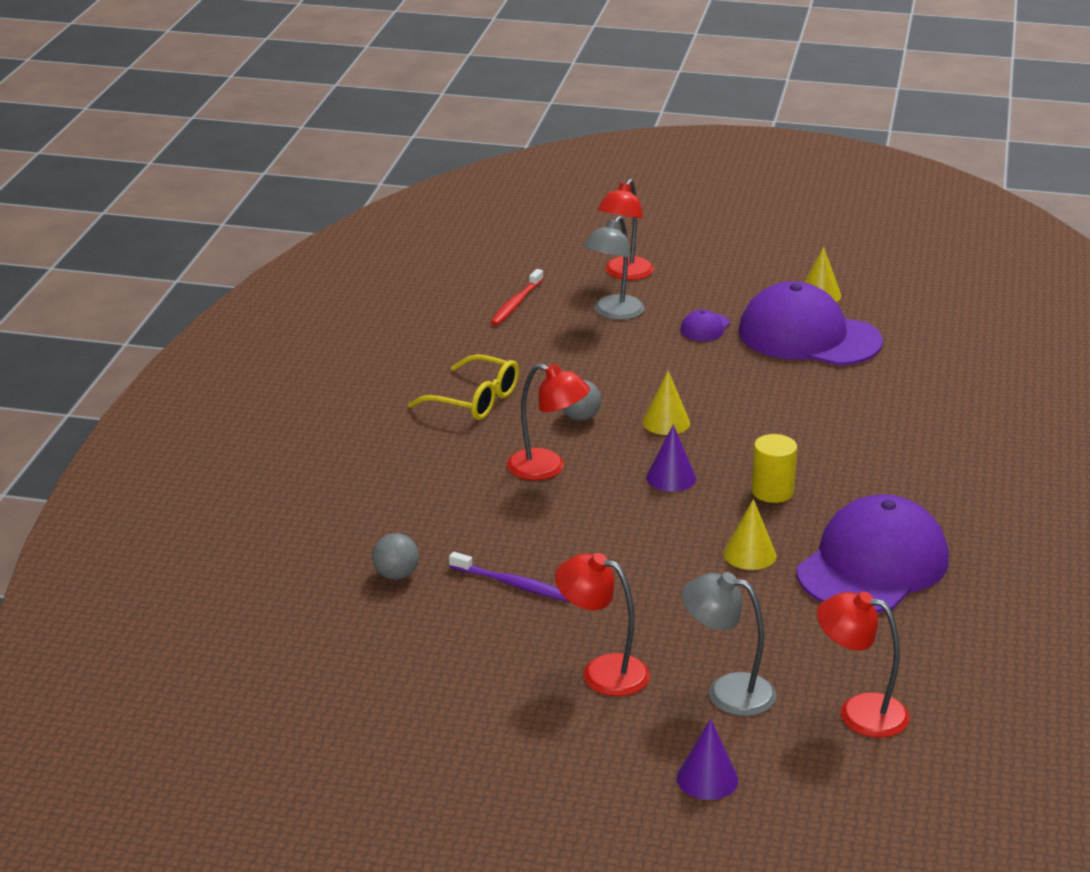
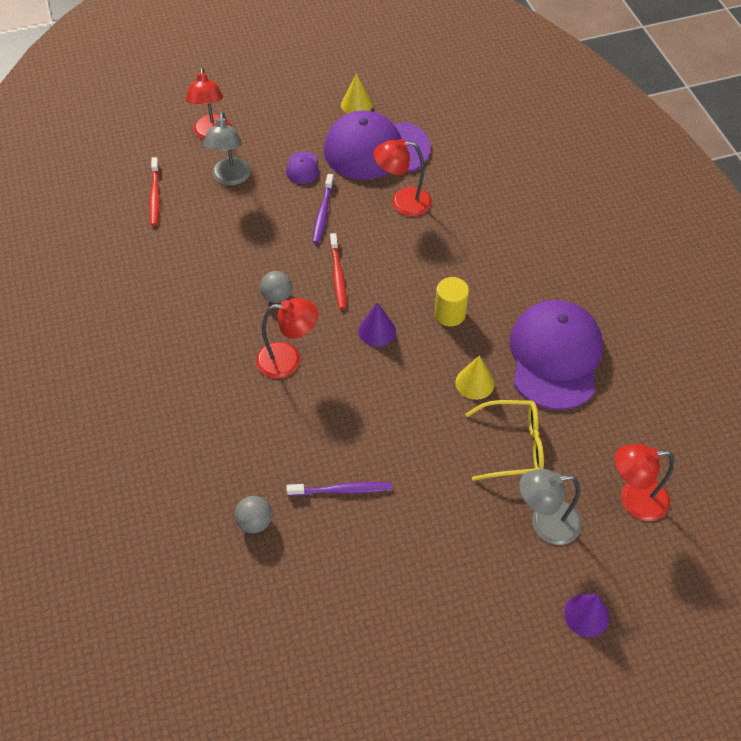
camera: 30 degrees left, 25 degrees up
(475, 400) = (192, 311): yellow glasses -> yellow glasses (513, 446)
(602, 671) = (456, 547): red lamp -> red lamp (402, 202)
(666, 422) = (338, 276): yellow cone -> red toothbrush
(695, 369) = (323, 213): none -> purple toothbrush

